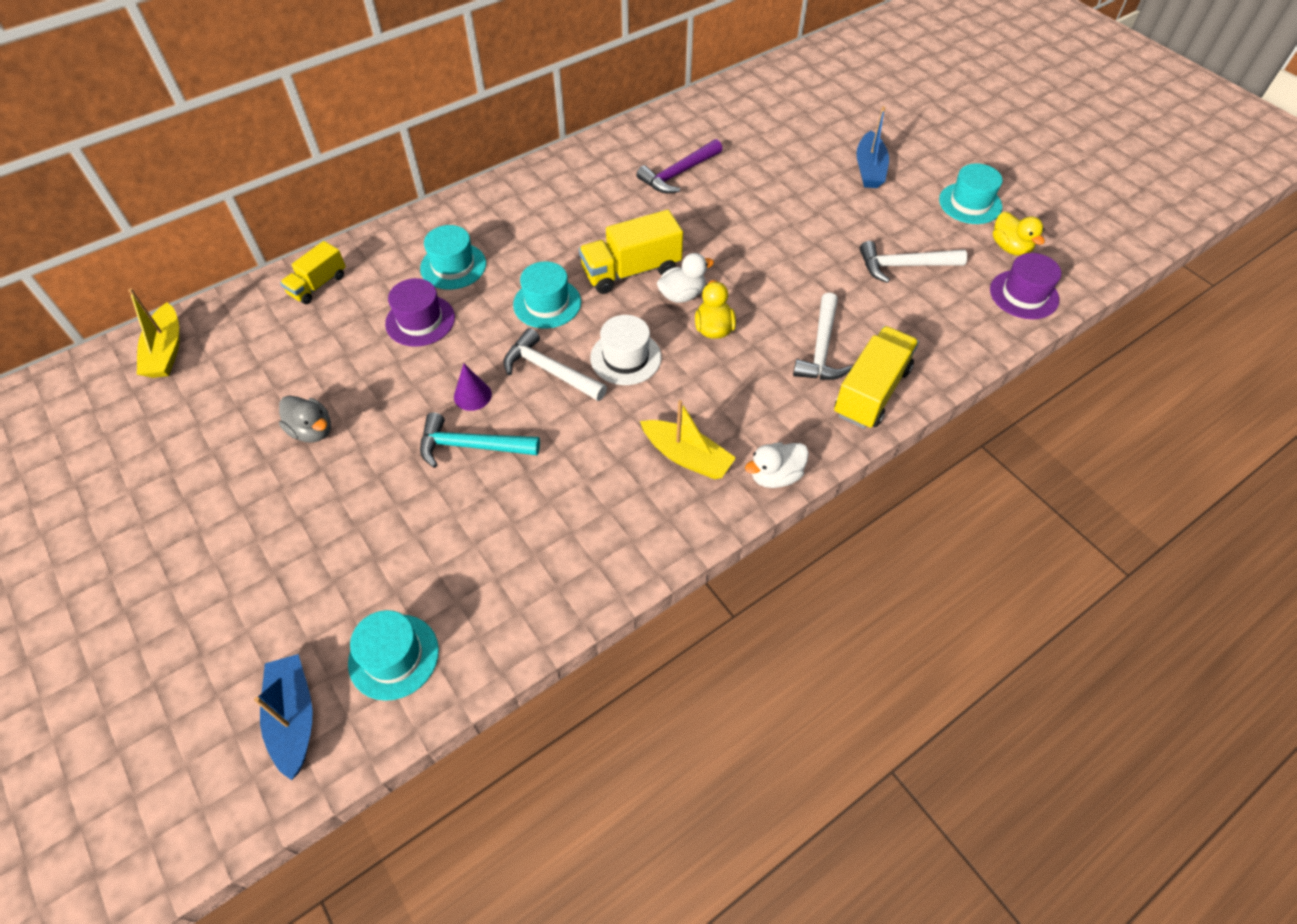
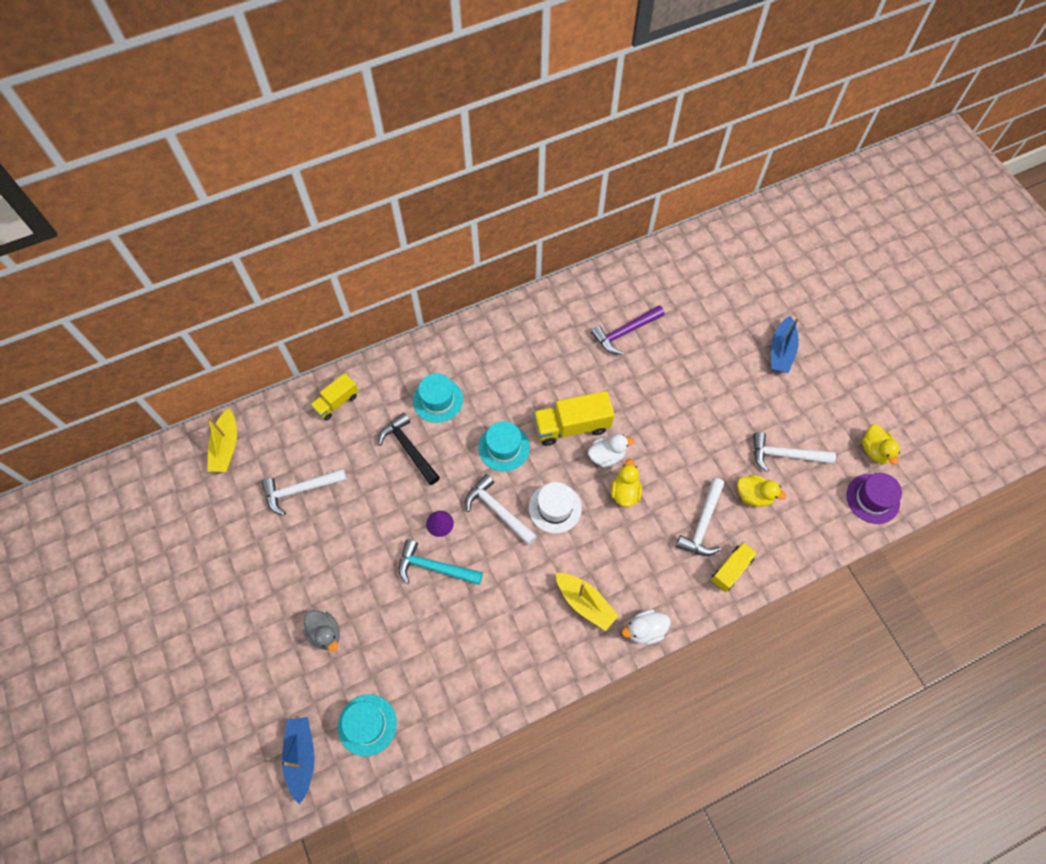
camera: 10 degrees right, 10 degrees up
(273, 385) = (300, 490): none -> white hammer
(312, 431) = (325, 535): grey duck -> grey duck (325, 633)
(420, 320) = (408, 448): purple hat -> black hammer
(871, 392) = (731, 569): yellow truck -> yellow truck, size x0.62
(877, 310) = (753, 495): none -> yellow duck
(970, 203) = (855, 400): turquoise hat -> none

